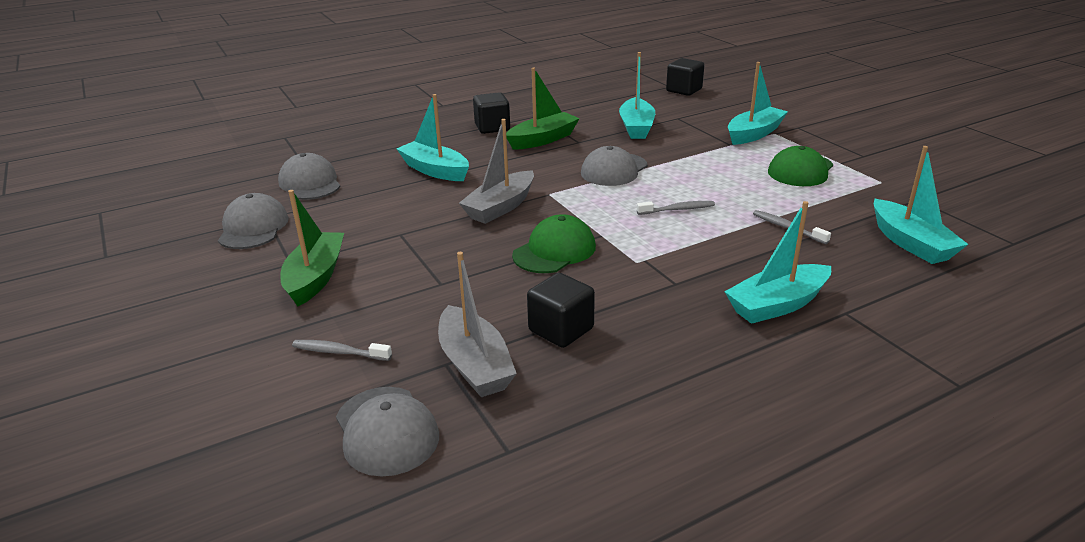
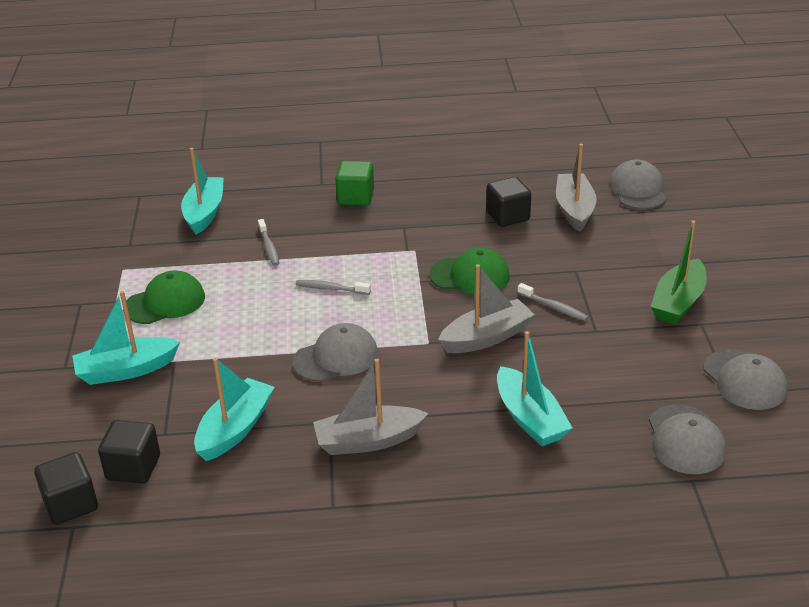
camera: 155 degrees left, 5 degrees up
(253, 228) = (744, 380): grey cap -> grey cap turned 45 degrees counterclockwise
(339, 352) = (662, 237): grey toothbrush -> grey toothbrush (554, 307)
(492, 127) = (414, 494): black cube -> black cube (133, 468)
(543, 139) = (368, 441): green boat -> grey boat
(554, 251) = (470, 275): green cap -> green cap turned 150 degrees counterclockwise
(777, 305) = (355, 197): turquoise boat -> green cube

